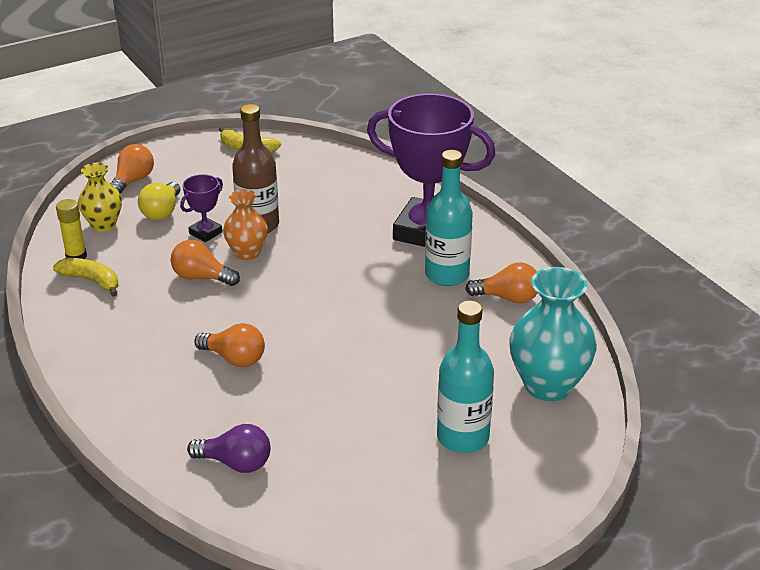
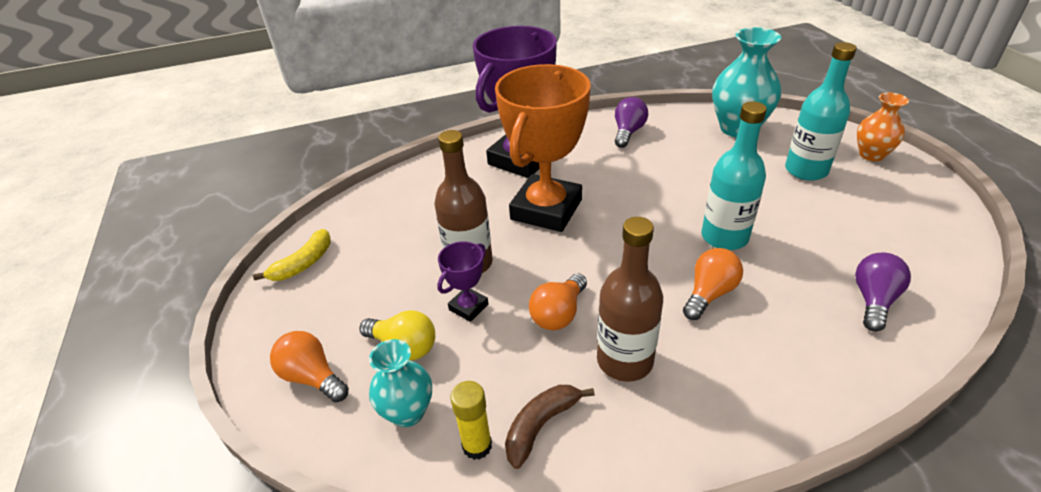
camera: 75 degrees left, 5 degrees up
(92, 281) = (541, 426): yellow banana -> brown banana
(103, 224) = (408, 412): yellow vase -> turquoise vase
(152, 314) = (624, 360): none -> brown bottle
(205, 233) = (468, 307): purple trophy -> purple trophy turned 75 degrees clockwise
(247, 253) = (520, 274): orange vase -> orange vase (871, 155)
(343, 256) = (546, 209): none -> orange trophy
(447, 275) = (590, 156): turquoise bottle -> turquoise bottle (724, 237)
(507, 298) = (628, 132): orange light bulb -> purple light bulb

